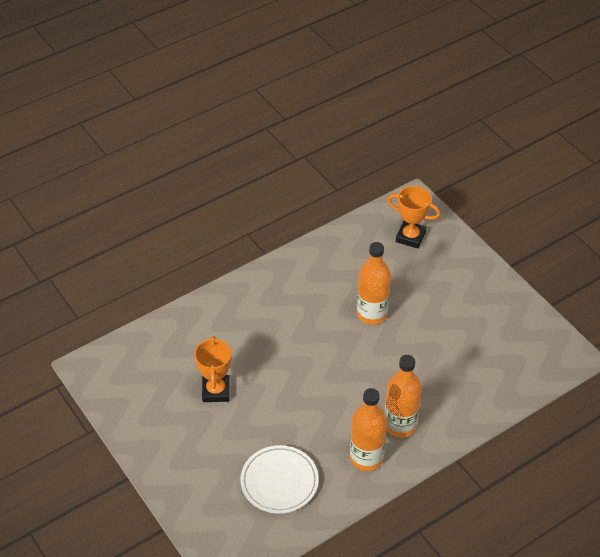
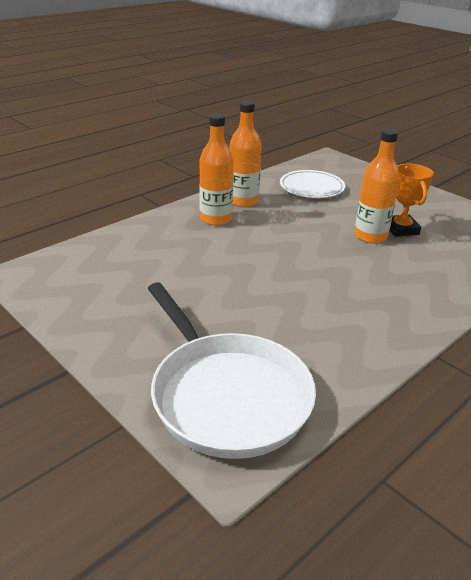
camera: 170 degrees right, 15 degrees down
(372, 314) = (264, 296): orange bottle -> orange bottle (370, 236)
(410, 237) = (227, 395): orange trophy -> white pan

